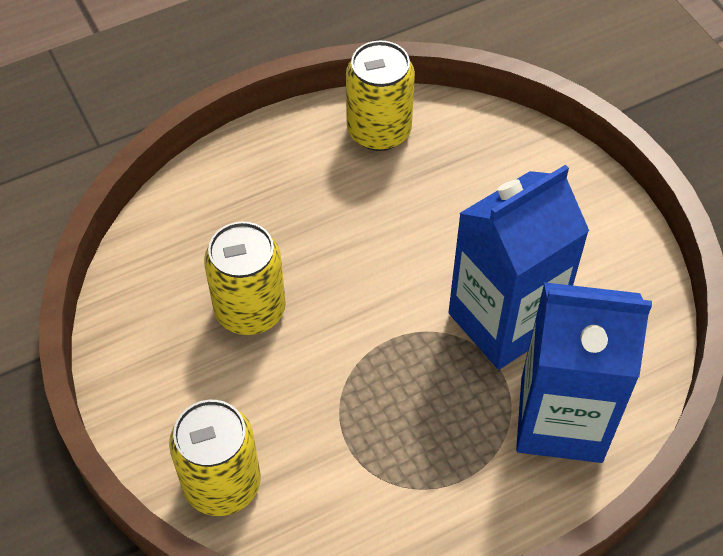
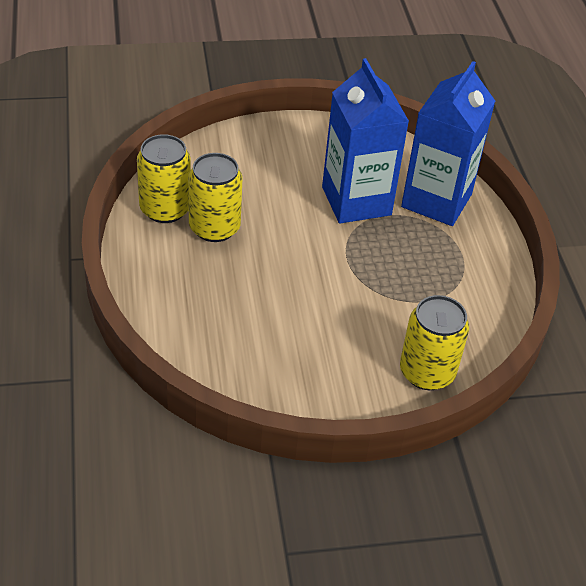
camera: 75 degrees left, 10 degrees down
(250, 310) = (290, 321): yellow can -> yellow can (214, 228)

